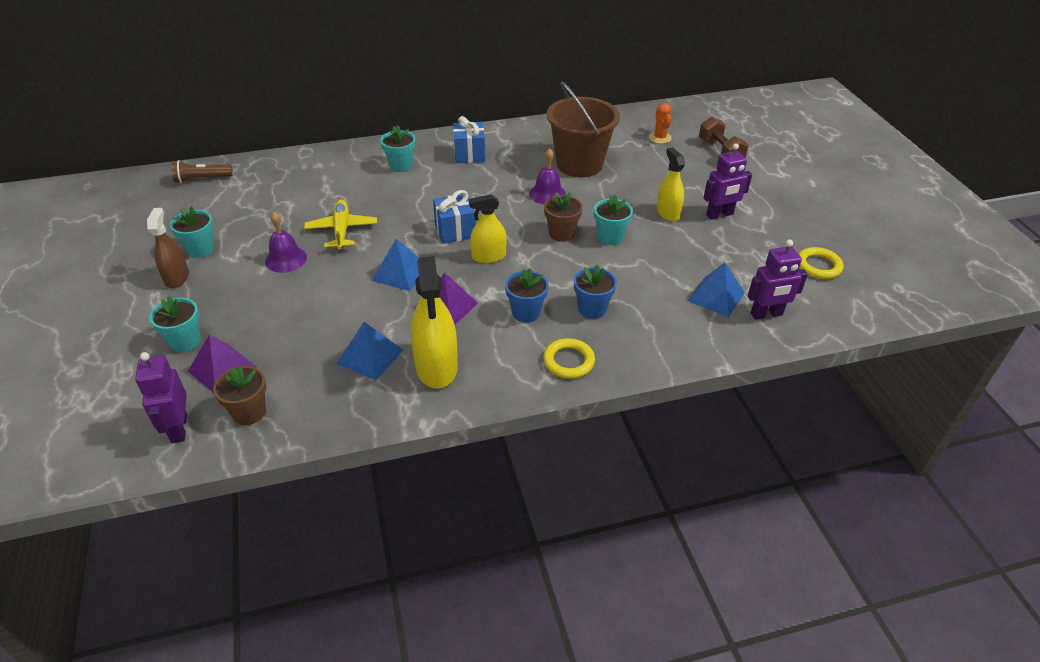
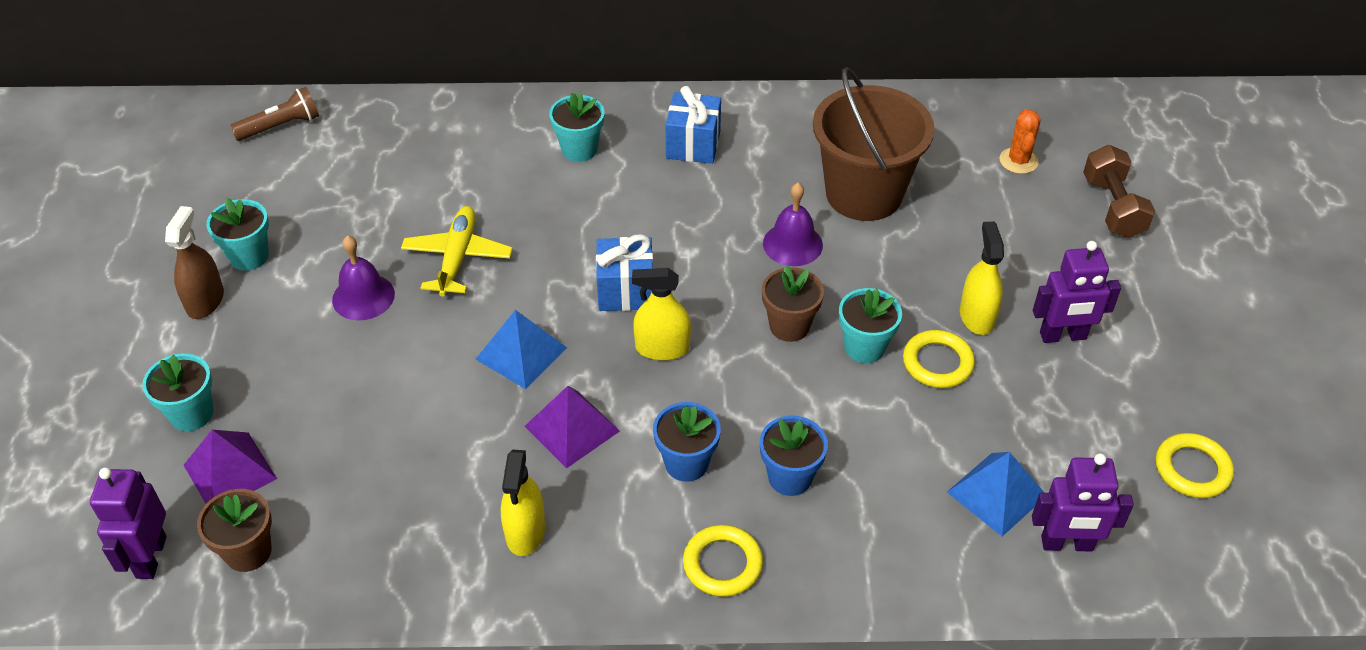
camera: 15 degrees right, 5 degrees up
(202, 179) = (281, 126): brown flashlight -> brown flashlight turned 150 degrees clockwise
(370, 356) = (437, 493): blue pyramid -> none
(436, 367) = (525, 531): yellow spray bottle -> yellow spray bottle, size x0.62
(655, 238) = (937, 363): none -> yellow ring

